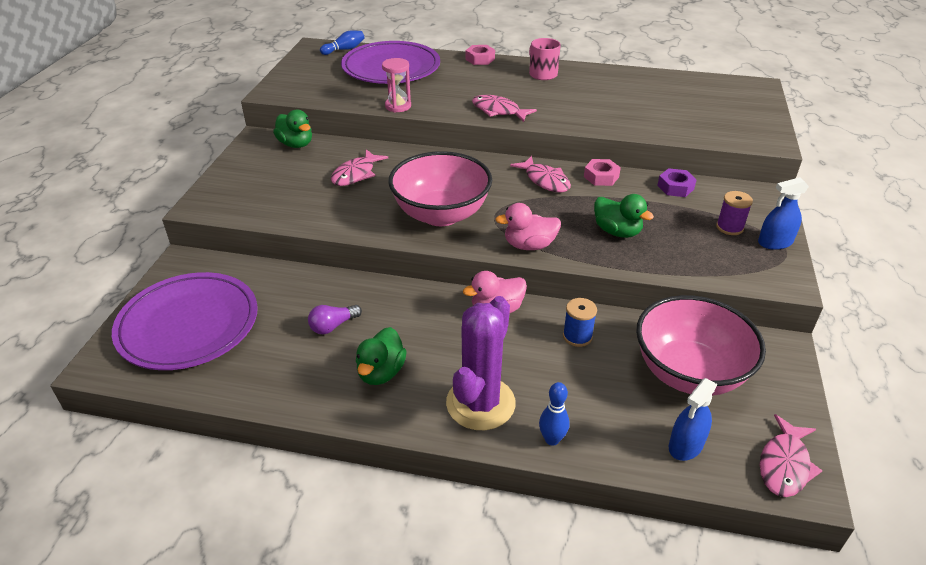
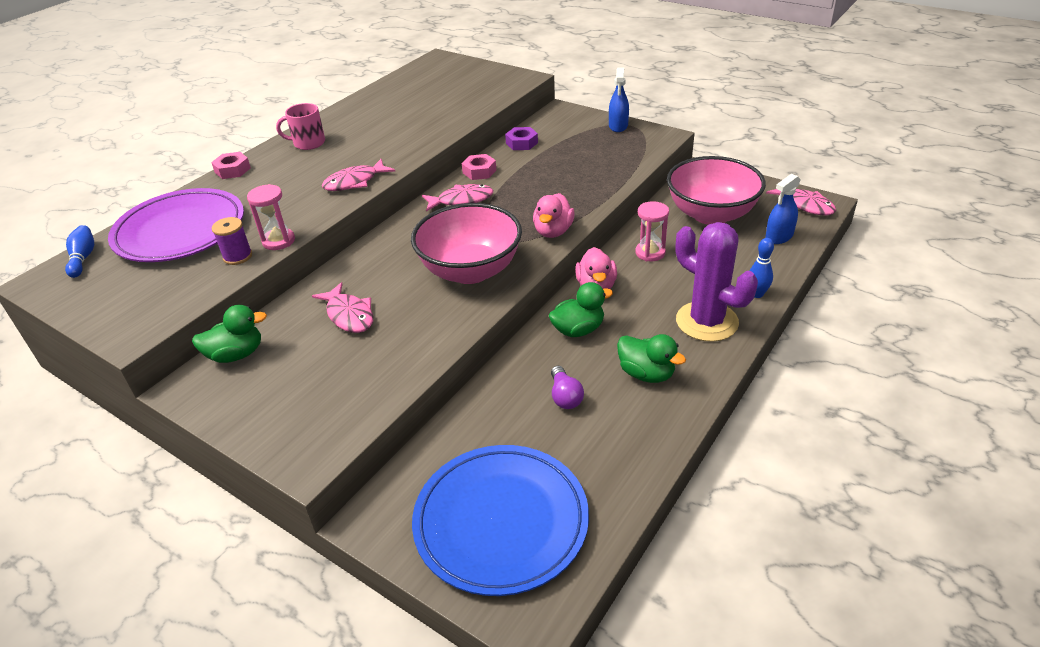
camera: 65 degrees left, 0 degrees up
(188, 325) = (501, 521): purple plate -> blue plate
(577, 336) = (650, 253): blue spool -> pink hourglass
(617, 231) = (562, 184): green duck -> green duck (578, 330)
(686, 445) = (779, 237): blue spray bottle -> blue spray bottle turned 75 degrees clockwise
(729, 227) = (589, 137): purple spool -> purple spool (237, 256)

